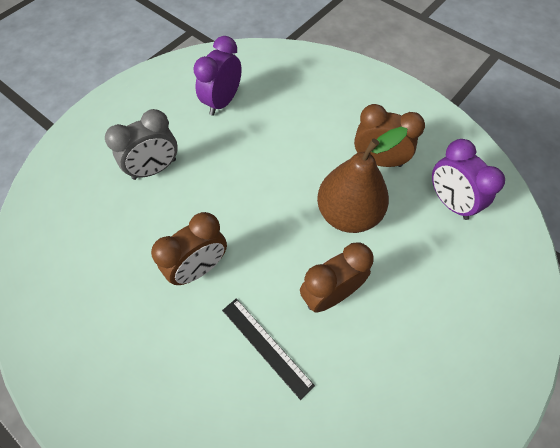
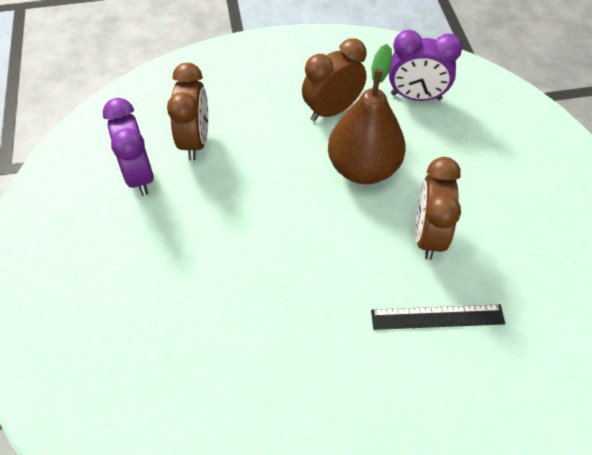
camera: 50 degrees left, 5 degrees down
(154, 169) = (157, 287): grey clock -> none
(199, 268) = (312, 320): brown clock -> brown clock (195, 141)

